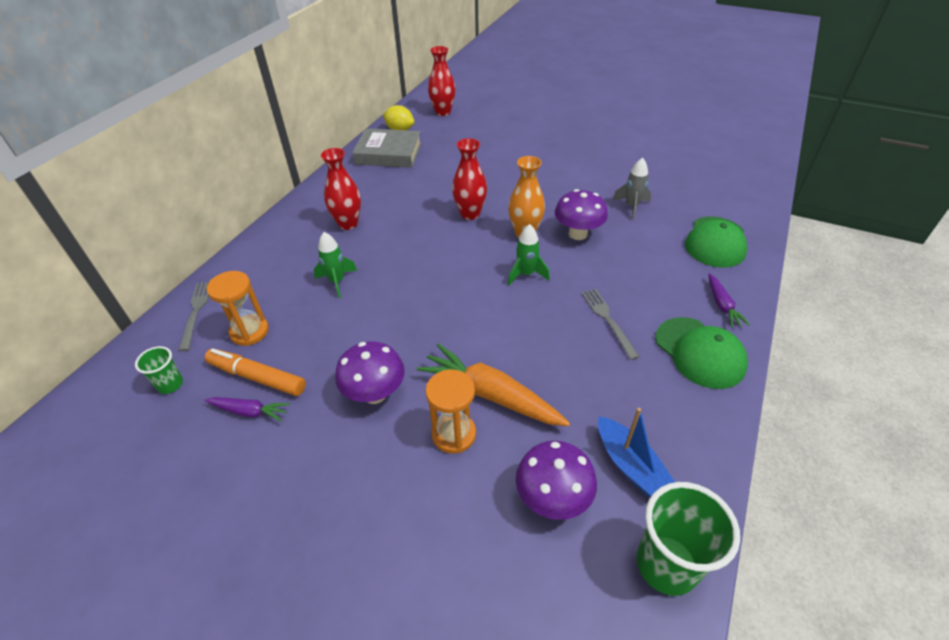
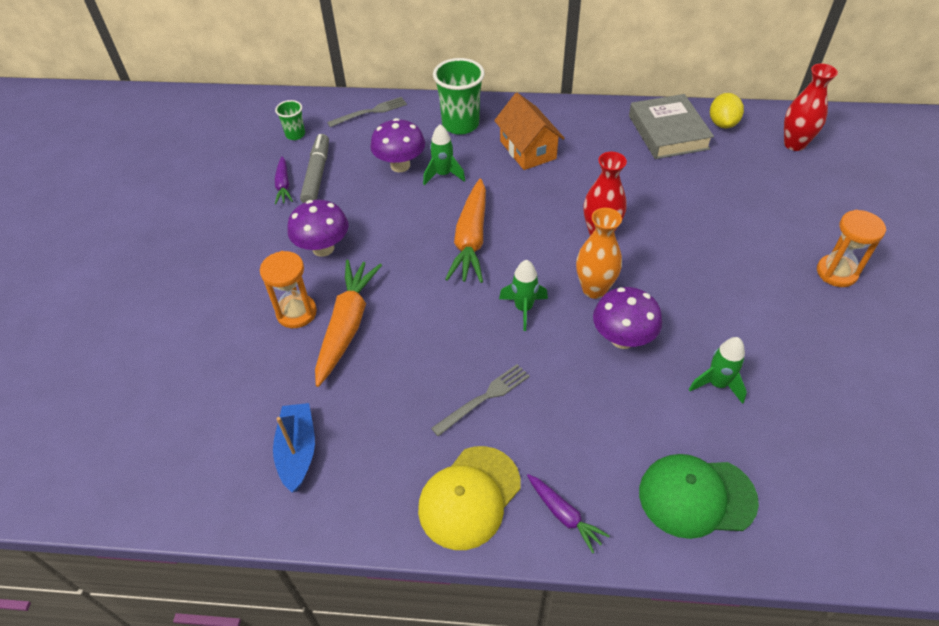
camera: 70 degrees right, 5 degrees up
(249, 331) = (361, 149): orange hourglass -> orange hourglass (836, 272)
(257, 377) = (317, 174): orange marker -> grey marker
(348, 224) = (528, 150): red vase -> orange house
(432, 284) = (471, 239): none -> orange carrot
(552, 498) = (249, 398): purple mushroom -> purple mushroom (400, 165)
(630, 465) = (298, 451): blue boat -> blue boat turned 135 degrees clockwise
(631, 206) = (717, 384): grey rocket -> green rocket
(666, 564) = (202, 496): green cup -> green cup (460, 124)
(700, 352) = (469, 497): green cap -> yellow cap
(722, 305) = (564, 515): purple carrot -> purple carrot turned 105 degrees counterclockwise

